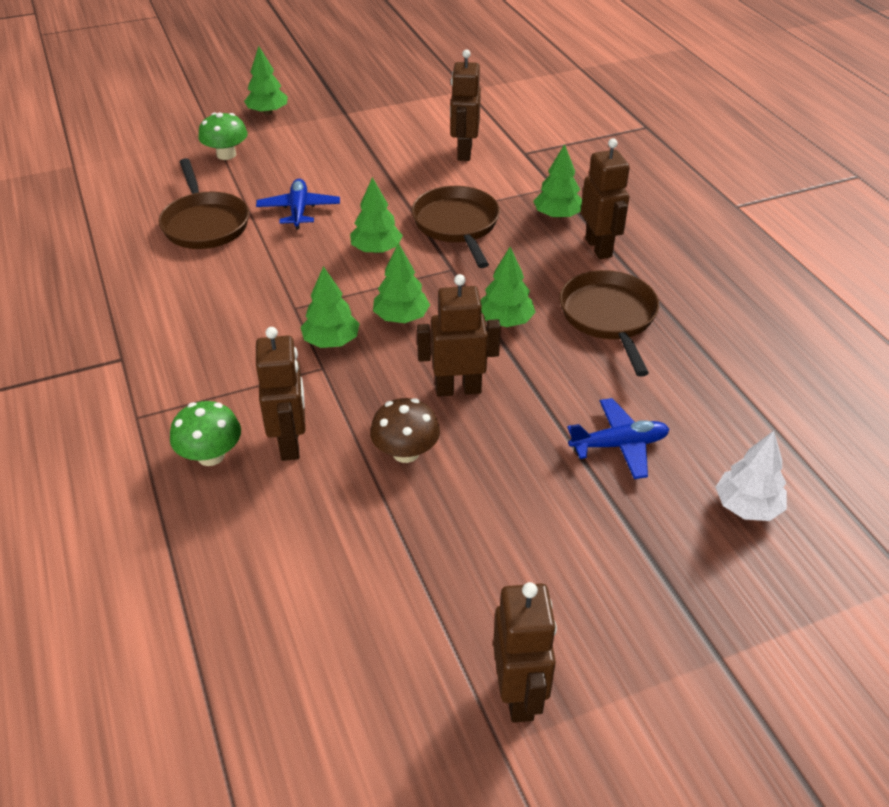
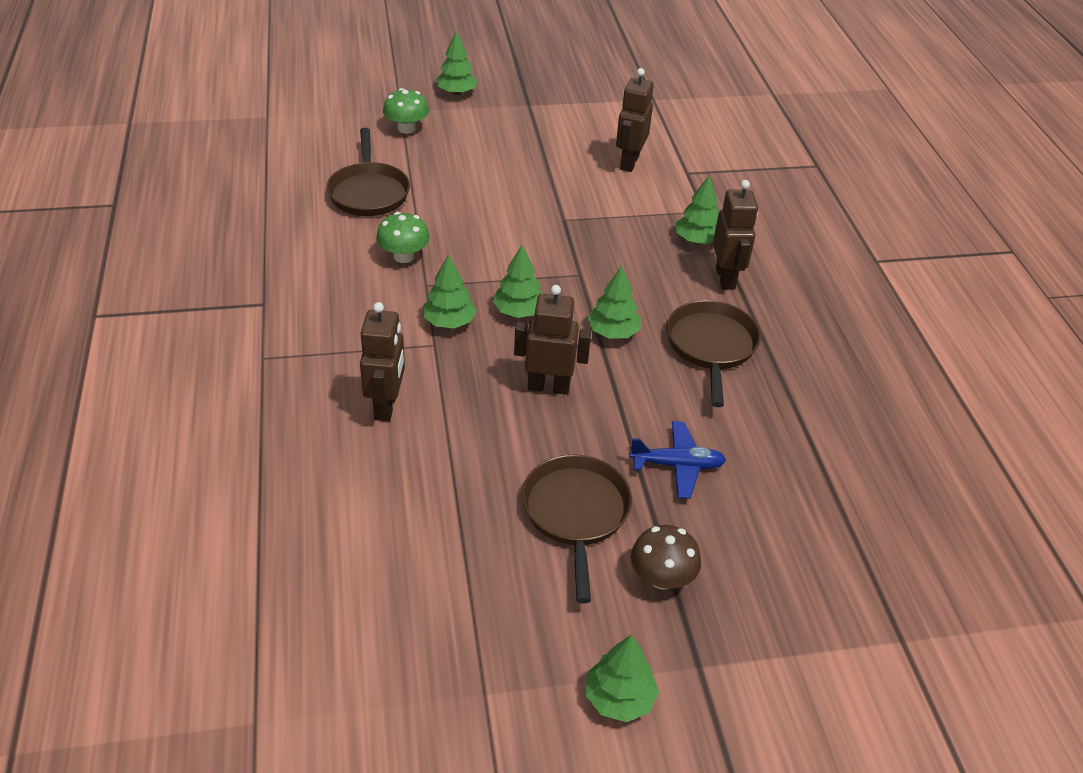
camera: 10 degrees right, 0 degrees up
(211, 455) = (316, 403): green mushroom -> green mushroom (404, 256)
(299, 210) = (457, 194): blue plane -> none
(376, 250) = (516, 244): green tree -> green tree (619, 698)
(405, 452) = (484, 434): brown mushroom -> brown mushroom (662, 577)
(457, 225) = (598, 233): brown pan -> brown pan (576, 514)
(519, 694) = (514, 657): brown robot -> none
(747, 506) = (775, 543): white tree -> none

